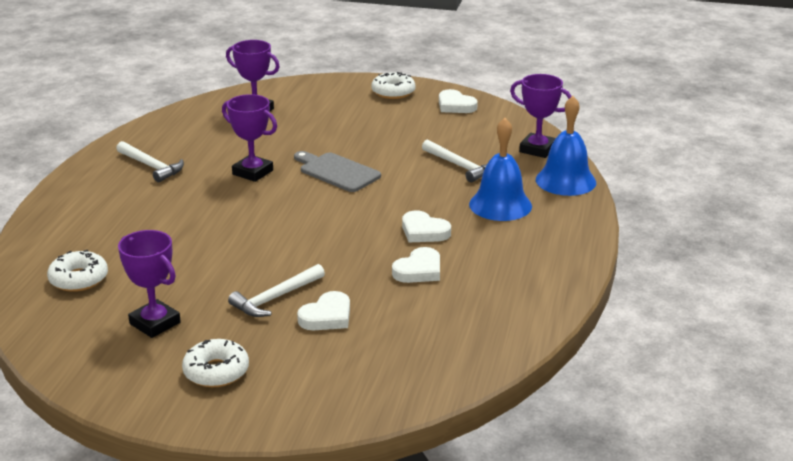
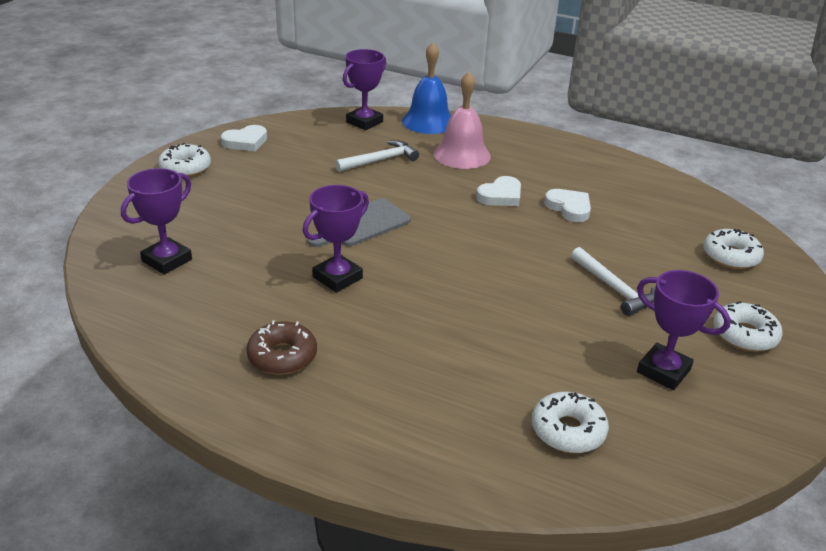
camera: 80 degrees left, 5 degrees up
(151, 166) = (282, 356): white hammer -> brown donut
(155, 323) = (663, 371): purple trophy -> purple trophy turned 75 degrees clockwise
(327, 316) = (646, 263): white heart -> none
(362, 372) = (730, 256): none -> white donut
(500, 205) = (462, 155): blue bell -> pink bell

